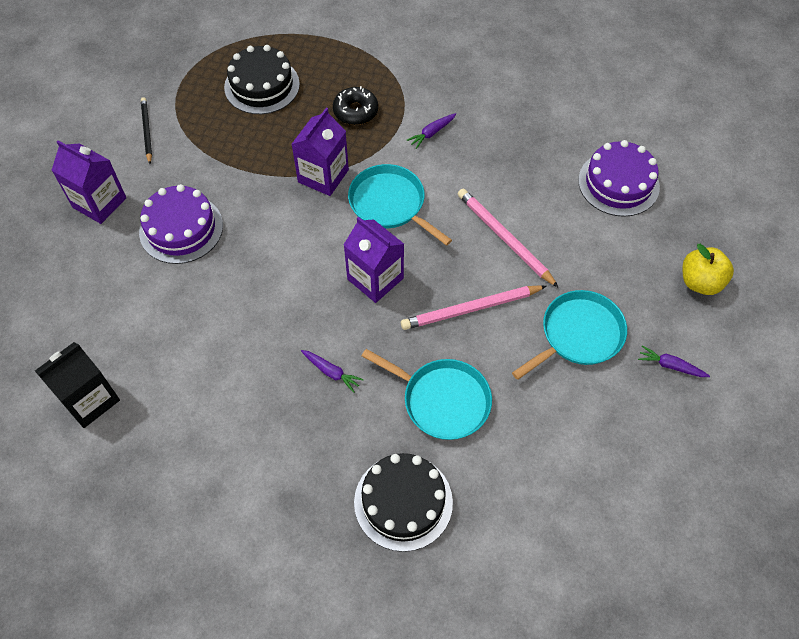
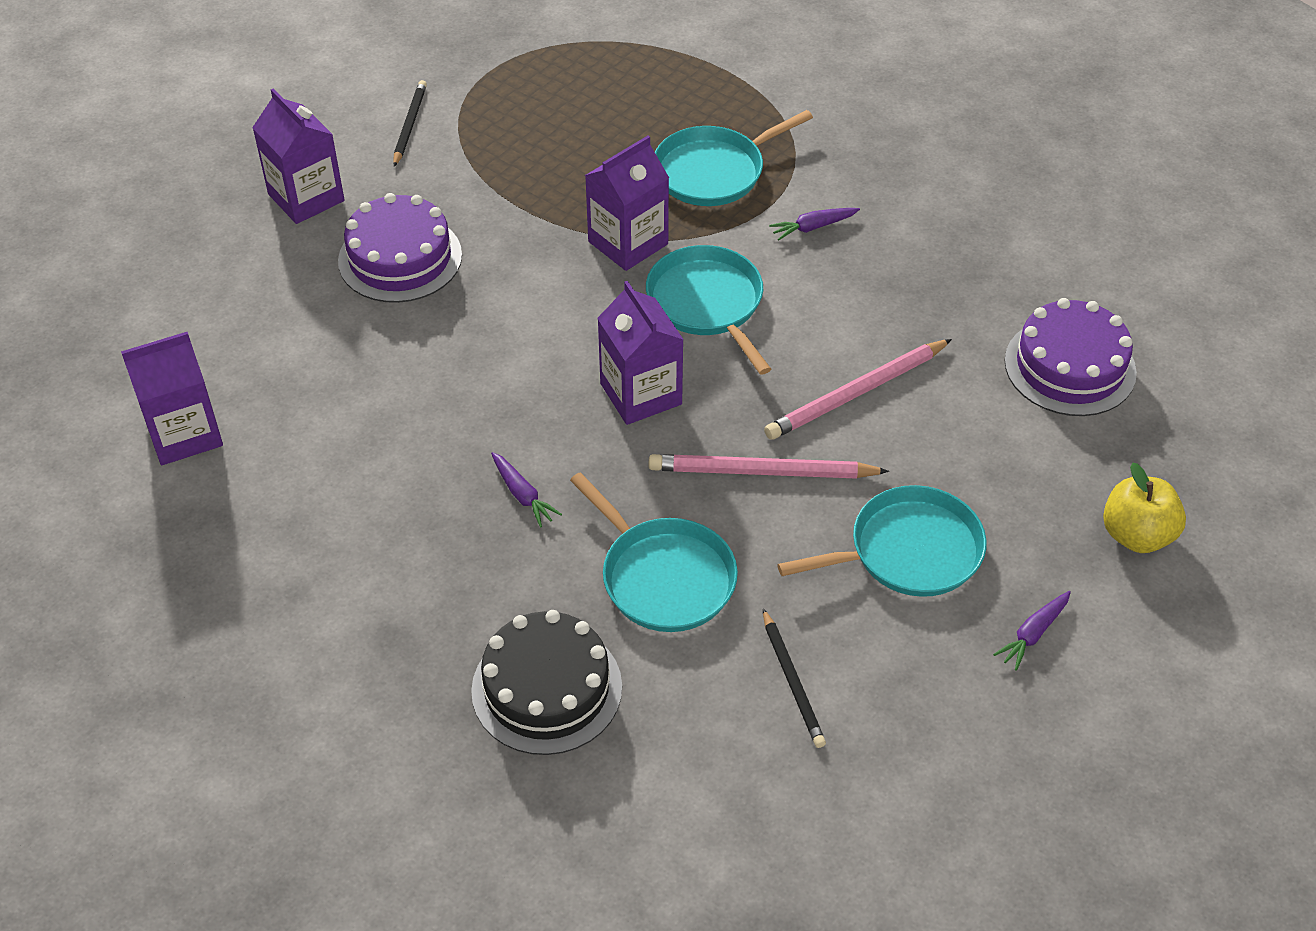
camera: 20 degrees right, 10 degrees down
(89, 400) = (184, 434): black carton -> purple carton
(262, 85) = (595, 106): black cake -> none
(355, 111) = (714, 171): black donut -> turquoise pan
(504, 238) = (856, 393): pink pencil -> pink pencil turned 105 degrees counterclockwise
(548, 445) = (792, 681): none -> black pencil
(670, 366) = (1033, 634): purple carrot -> purple carrot turned 90 degrees counterclockwise

